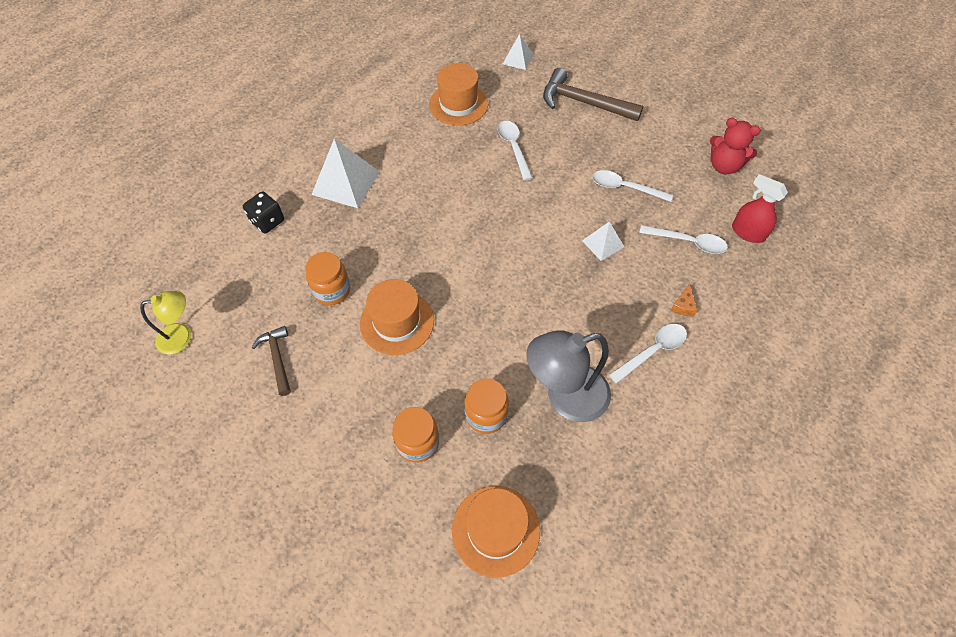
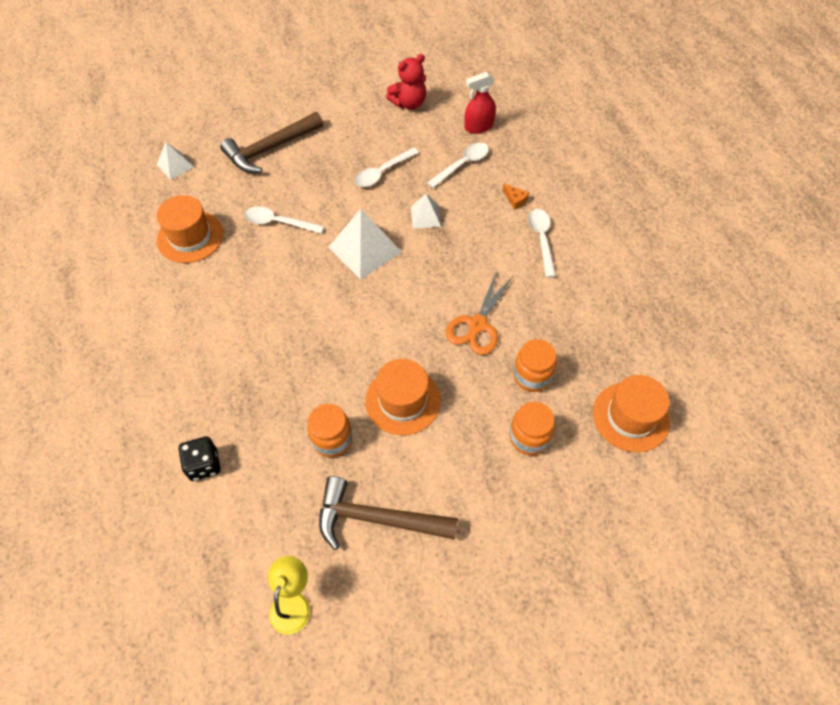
camera: 60 degrees left, 0 degrees up
(277, 358) = (377, 519): brown hammer -> brown hammer, size x1.76
(345, 182) = (210, 373): white pyramid -> white pyramid (365, 249)
(512, 342) = (477, 325): none -> orange scissors
(565, 397) = (547, 315): grey lamp -> none

